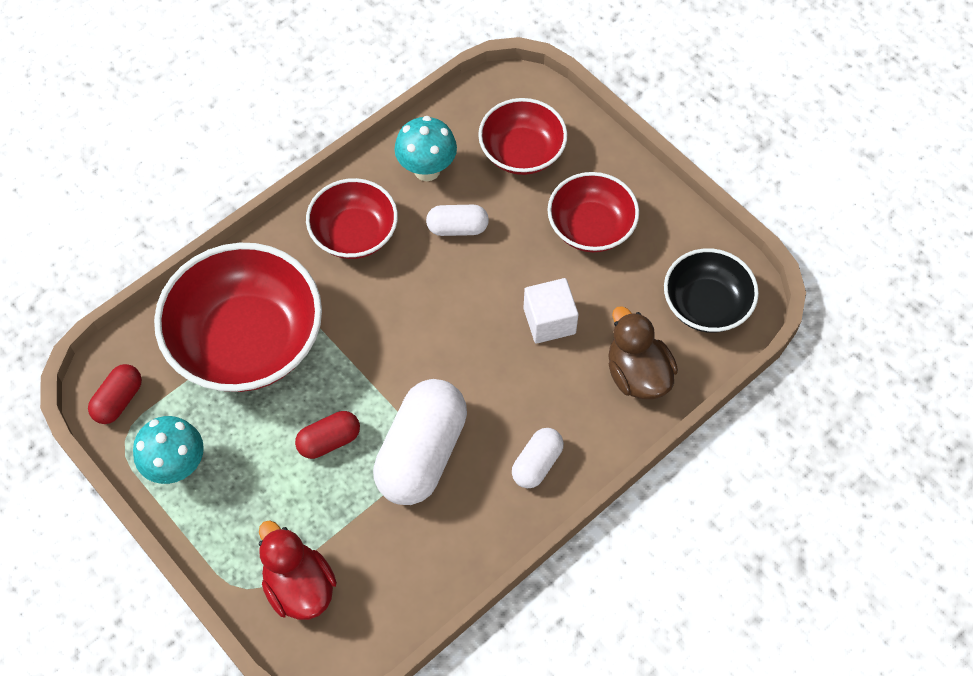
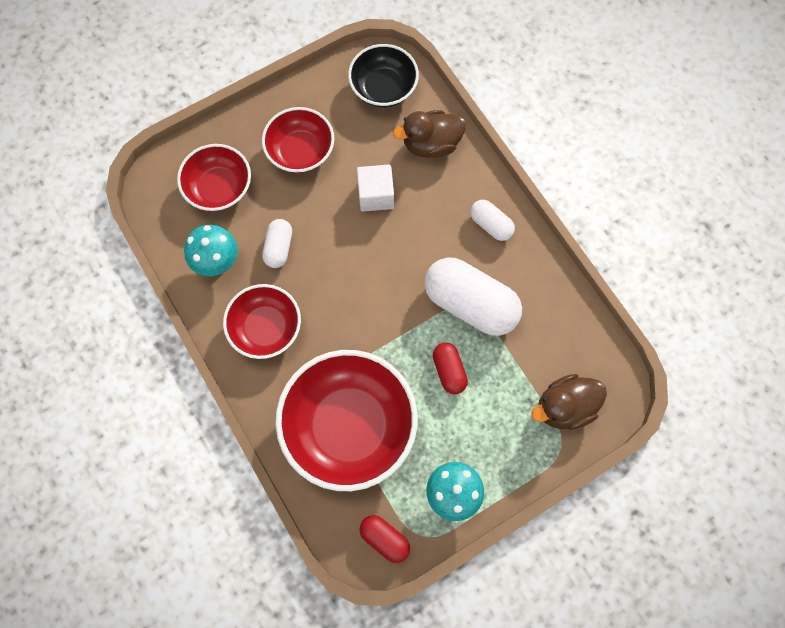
camera: 80 degrees left, 10 degrees up
(299, 586) = (564, 407): red duck -> brown duck

